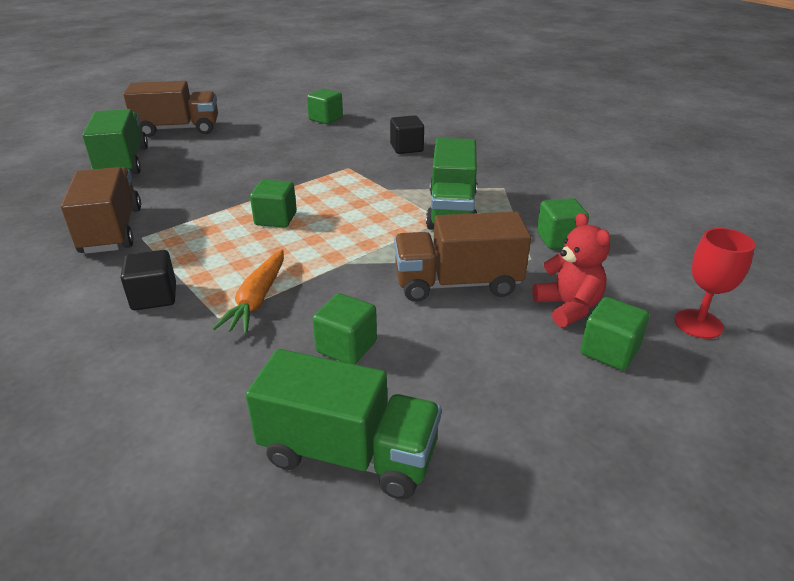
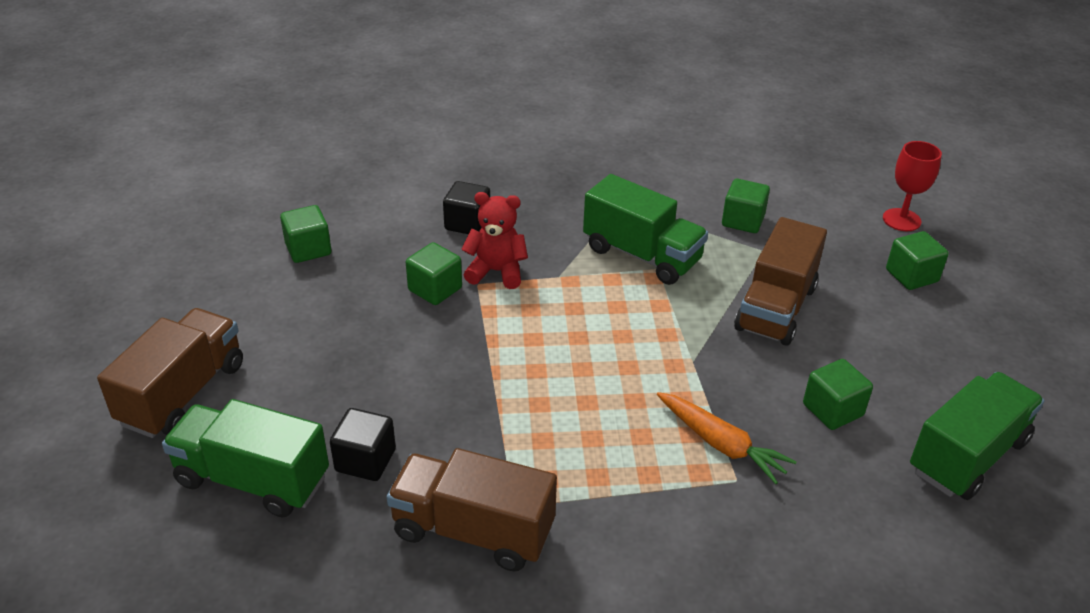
camera: 60 degrees left, 5 degrees up
(154, 297) = (665, 522): black cube -> black cube (365, 460)
(276, 219) = (559, 380): green cube -> green cube (435, 289)
(568, 307) = (846, 267): red teddy bear -> red teddy bear (496, 271)

